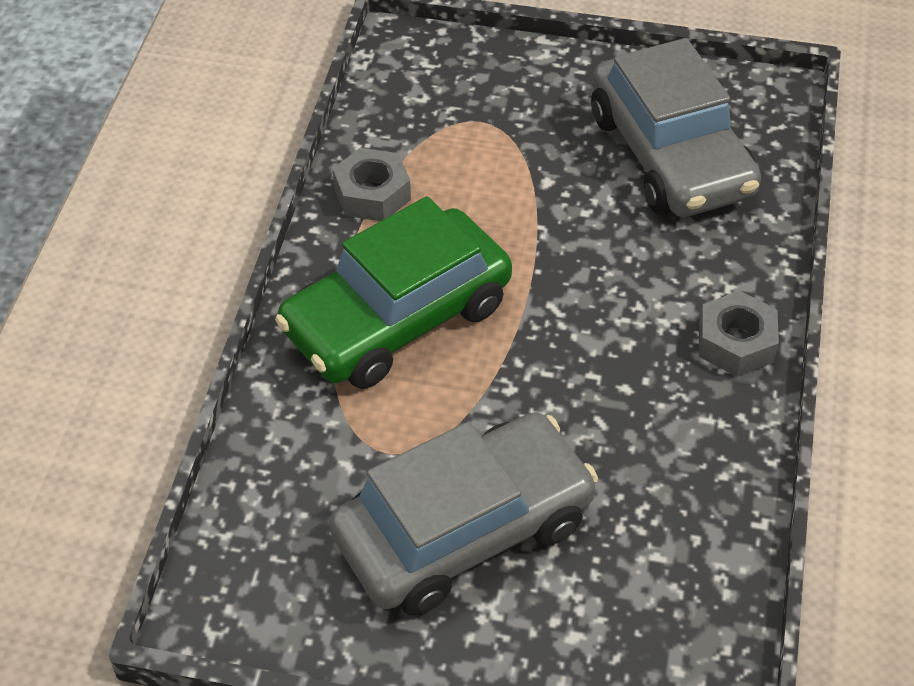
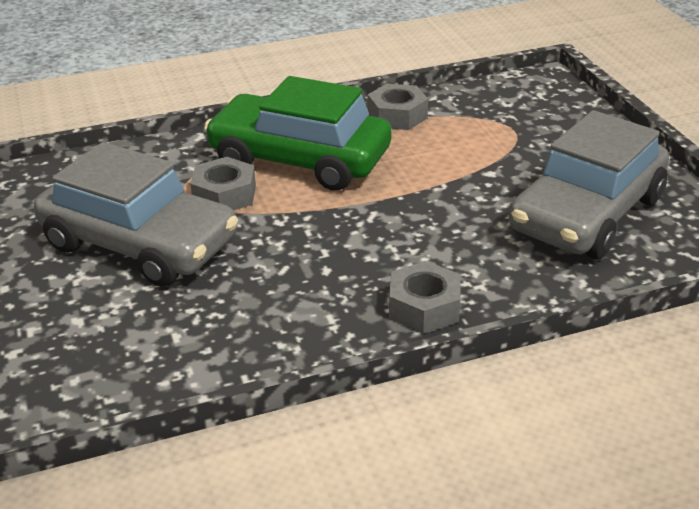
camera: 60 degrees right, 15 degrees down
(419, 414) = (224, 195): none -> grey nut

